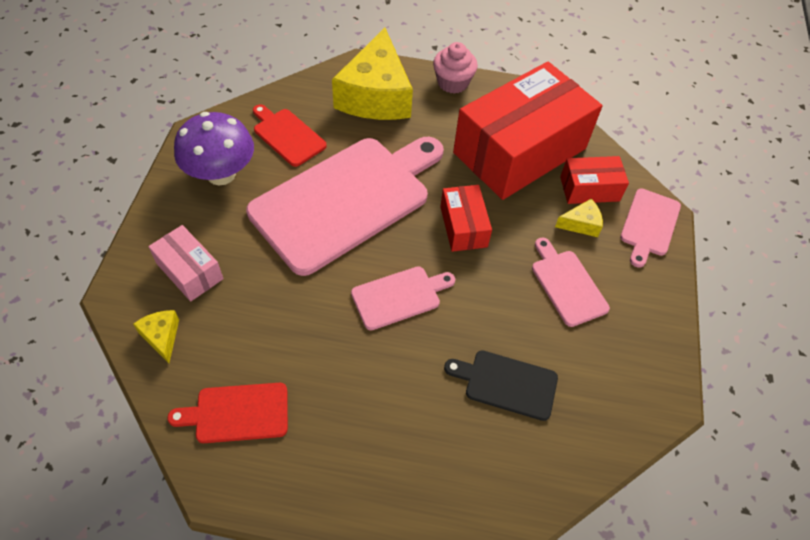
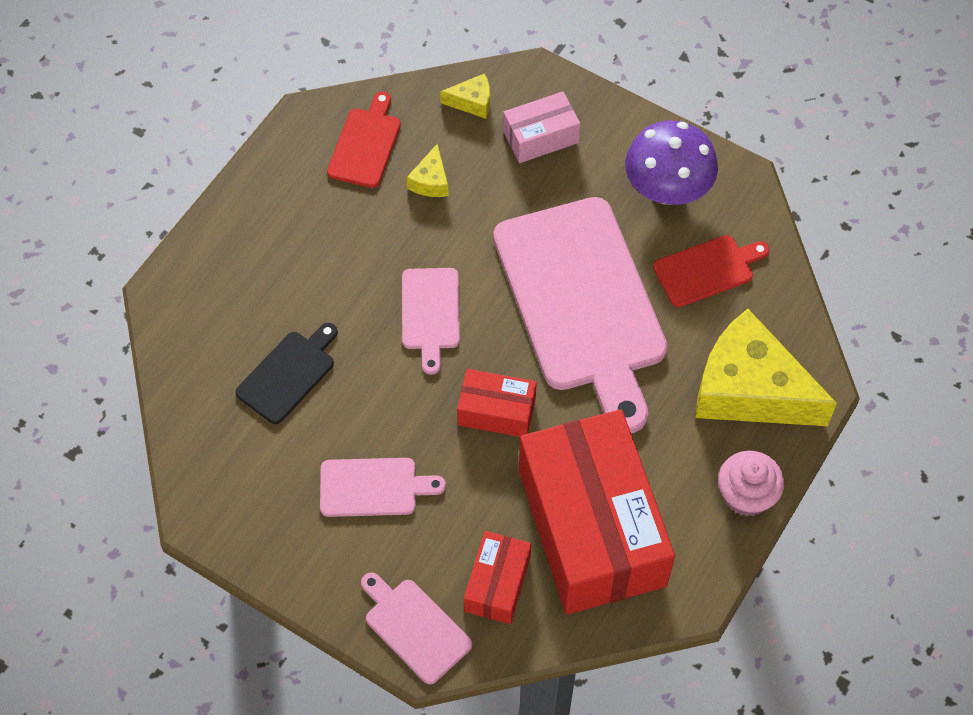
camera: 115 degrees right, 5 degrees up
(581, 224) = (448, 545): yellow cheese -> yellow cheese (430, 181)

